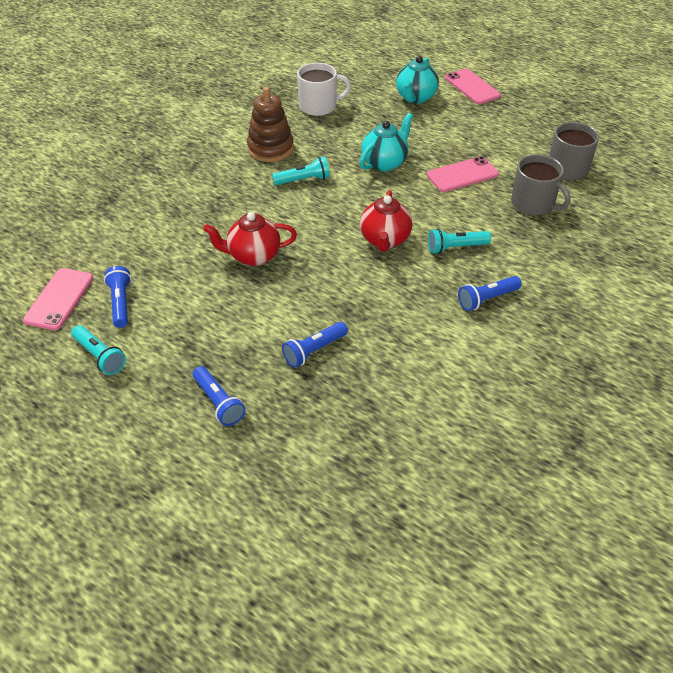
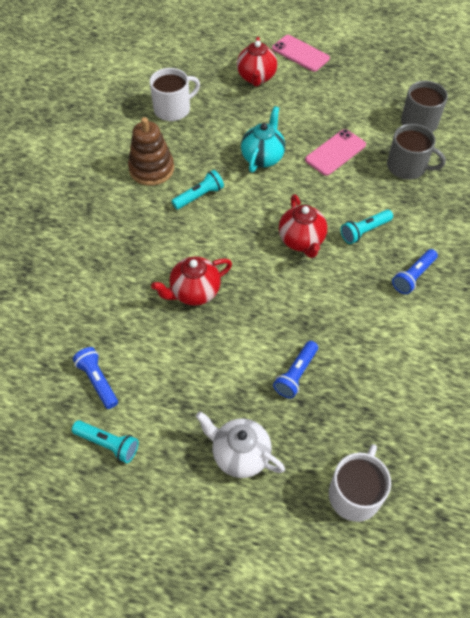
camera: 20 degrees left, 10 degrees up
(59, 299) = (36, 395): pink phone -> none
(218, 402) = (240, 454): blue flashlight -> white teapot
(316, 472) = (355, 493): none -> white mug
(415, 98) = (256, 78): turquoise teapot -> red teapot

